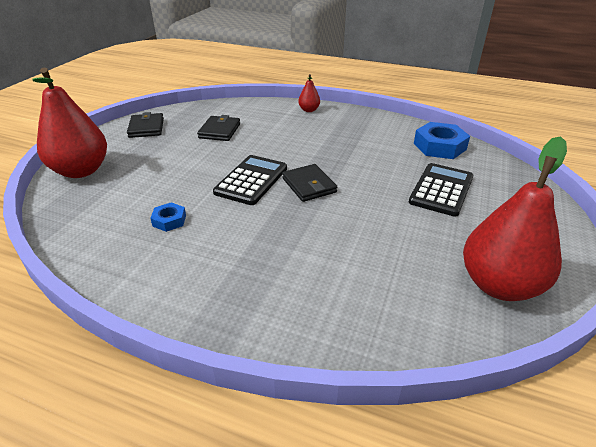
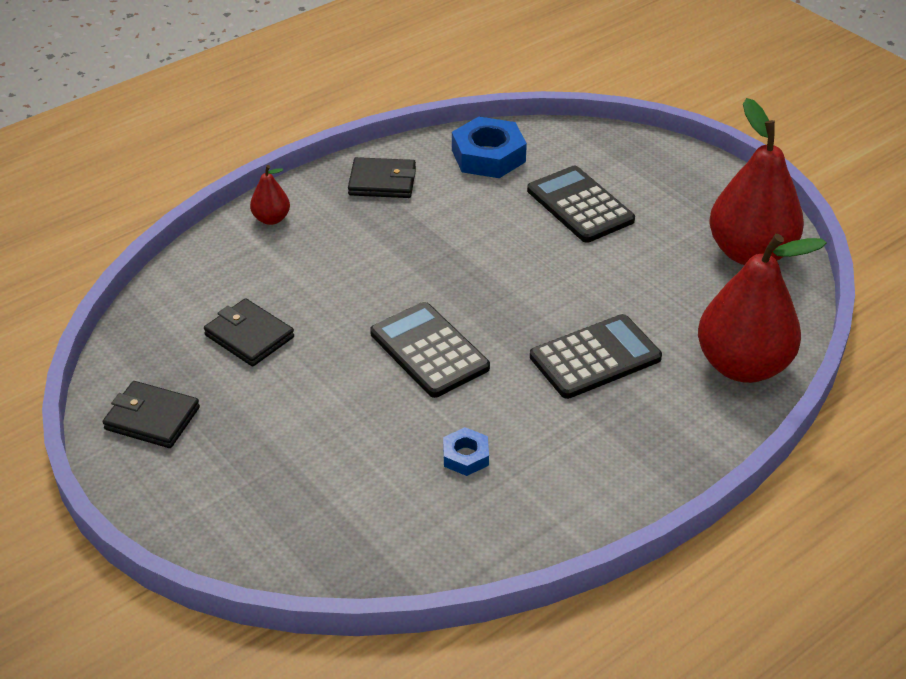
camera: 60 degrees left, 5 degrees up
(81, 170) = (241, 527): red pear -> red pear (742, 365)
(299, 243) = (595, 358): none -> black calculator
(309, 185) = (485, 304): black wallet -> black wallet (382, 182)

